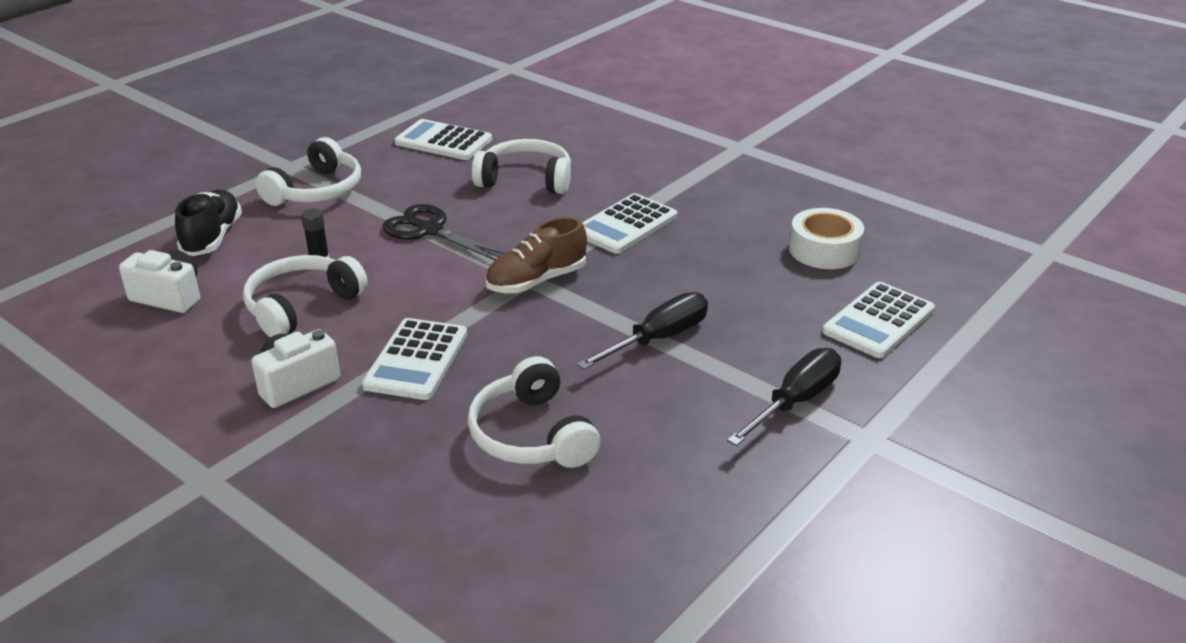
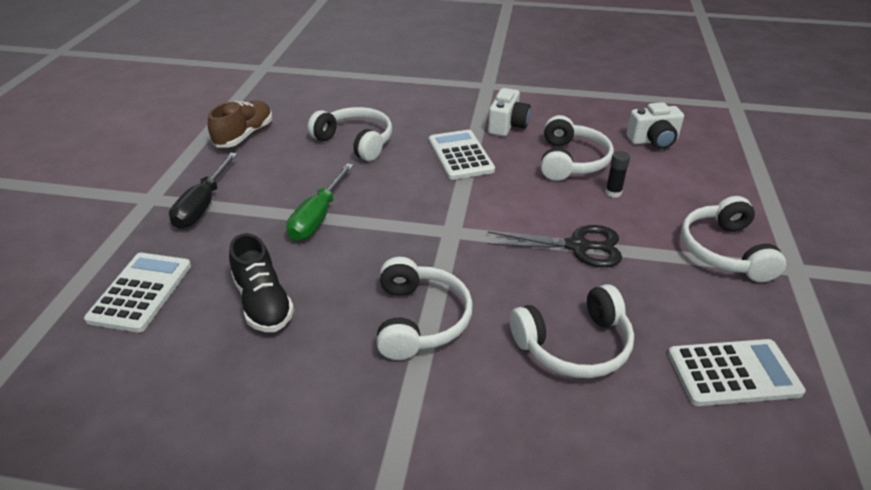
camera: 150 degrees right, 5 degrees up
(212, 237) = (710, 183): black shoe -> black shoe (263, 303)
(536, 281) = (443, 231): brown shoe -> brown shoe (244, 135)
(626, 225) = (420, 319): white calculator -> white headphones
(658, 339) = (318, 217): black screwdriver -> green screwdriver
(824, 250) = (201, 364): white tape -> none

